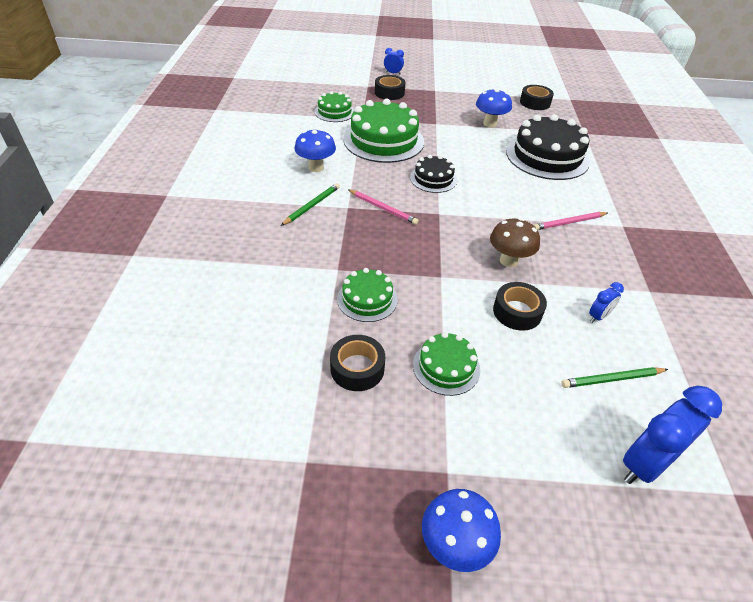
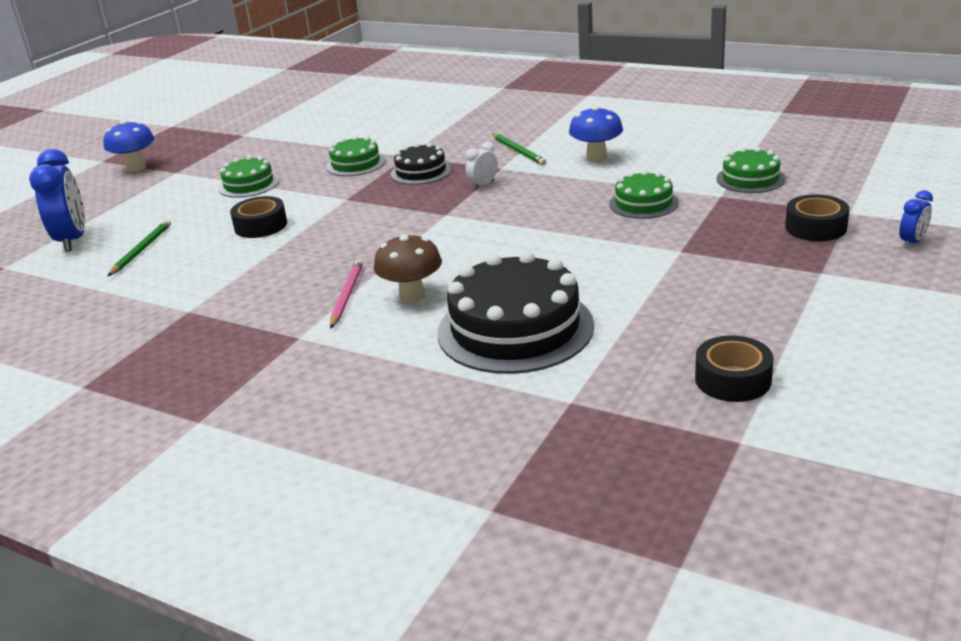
camera: 120 degrees right, 15 degrees down
(357, 368) = (290, 154): black tape -> none
(383, 140) = (643, 203): green cake -> green cake, size x0.53
(383, 208) = (483, 185): pink pencil -> white clock
(433, 179) = (520, 222): black cake -> black cake (421, 172)
(490, 124) = (658, 301): blue mushroom -> none
(508, 261) = (328, 238): brown mushroom -> brown mushroom (412, 296)
(598, 316) = (202, 266): blue clock -> none

